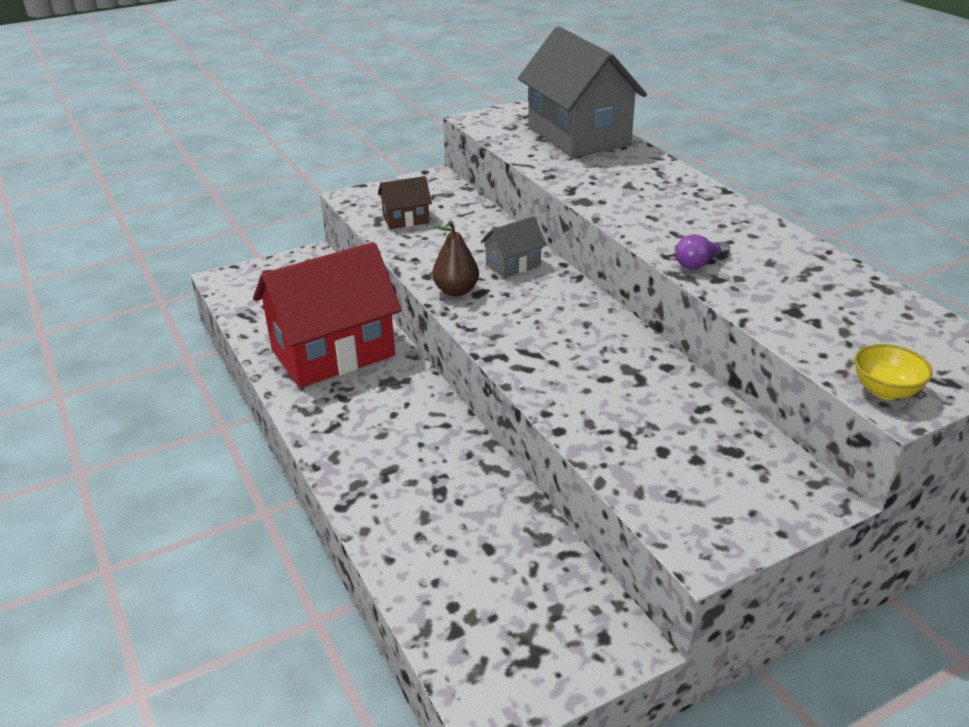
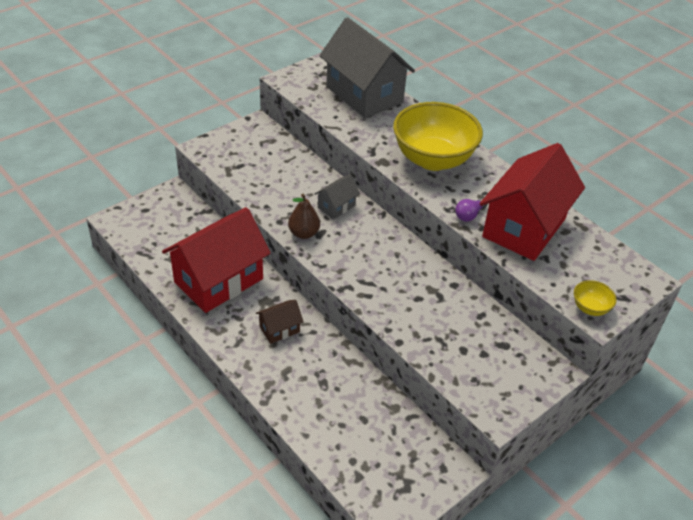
camera: 15 degrees left, 10 degrees up
(406, 219) = (248, 168): brown house -> brown house (279, 329)
(658, 202) = (433, 159): none -> yellow bowl
(785, 283) = (524, 227): none -> red house

